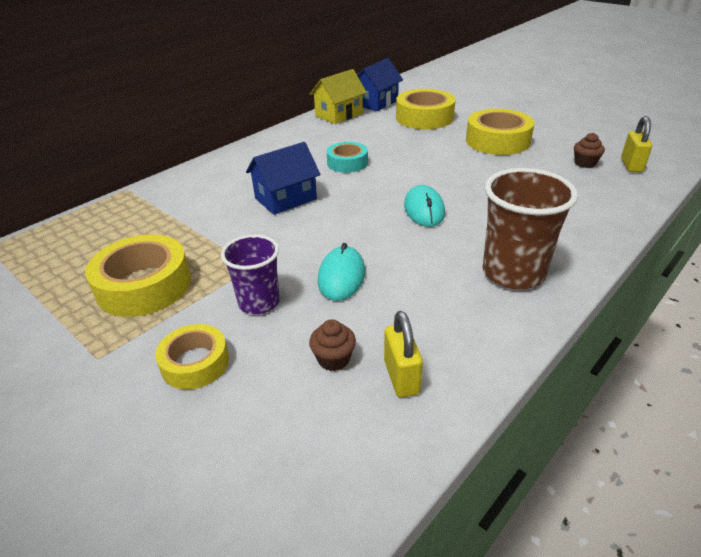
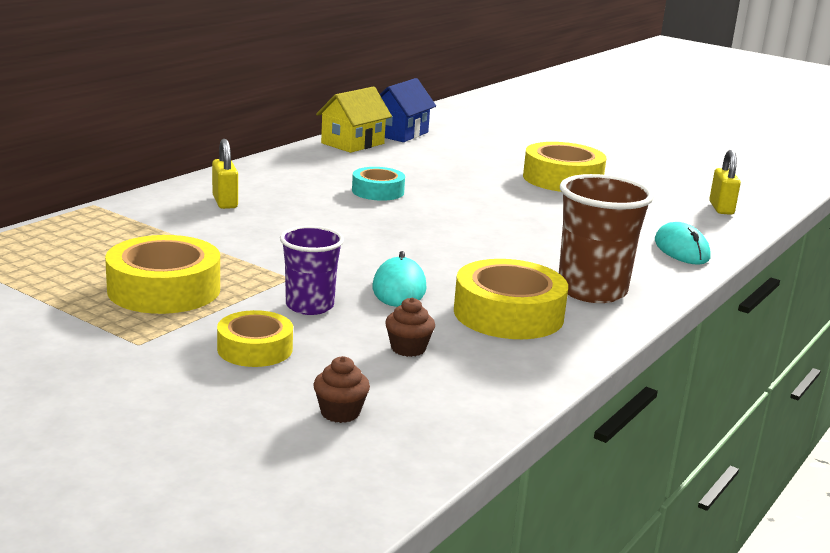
camera: 10 degrees left, 15 degrees down
(285, 199) = (309, 221): blue house -> none
(401, 377) = (483, 361): yellow padlock -> yellow padlock (225, 202)
(424, 117) = (466, 152): yellow tape -> yellow tape (508, 314)
(424, 209) = (483, 237): turquoise mouse -> turquoise mouse (681, 249)
(585, 163) = (668, 204): brown cupcake -> brown cupcake (340, 412)

